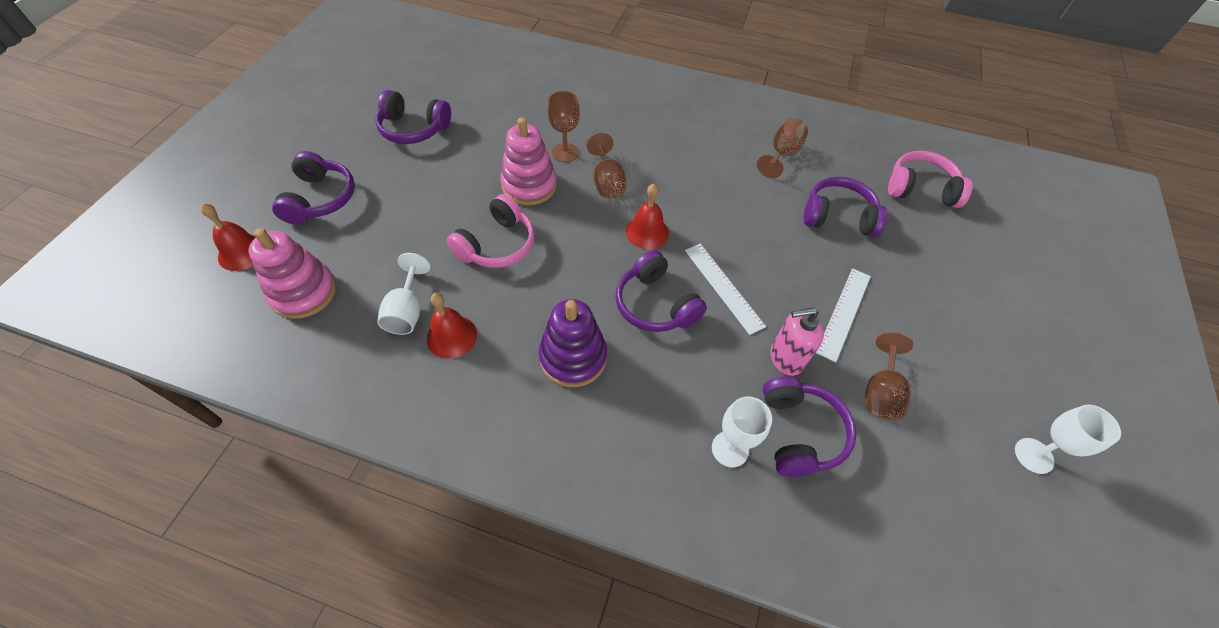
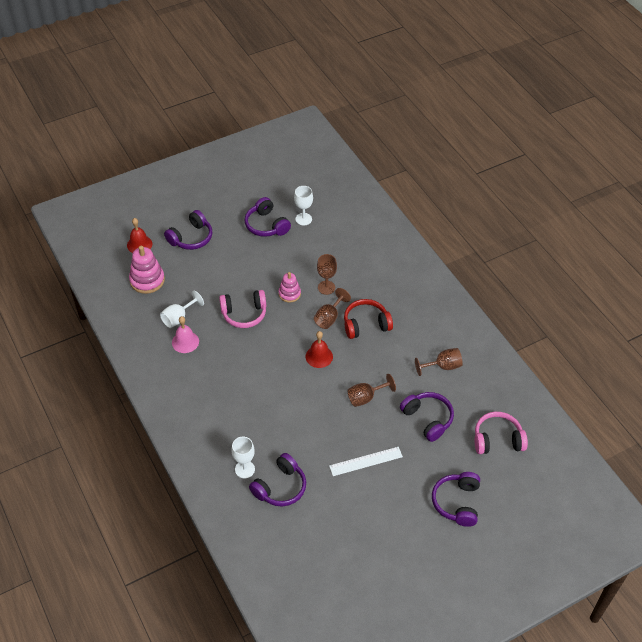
camera: 45 degrees right, 5 degrees down
(451, 336) = (185, 342): red bell -> pink bell
(529, 185) = (289, 294): pink stacking toy -> pink stacking toy, size x0.64
(573, 357) = (223, 387): purple stacking toy -> none
(655, 163) = (366, 324): none -> red headphones
(655, 304) = (283, 391): purple headphones -> purple headphones (457, 502)
(723, 287) = (323, 407): white ruler -> none
(786, 358) = (312, 457): pink soap dispenser -> none
(880, 391) = (336, 502): brown goblet -> brown goblet (366, 397)
(920, 189) = (497, 440): pink headphones -> pink headphones turned 60 degrees counterclockwise
(1033, 455) = (370, 578): white goblet -> white goblet (303, 219)

